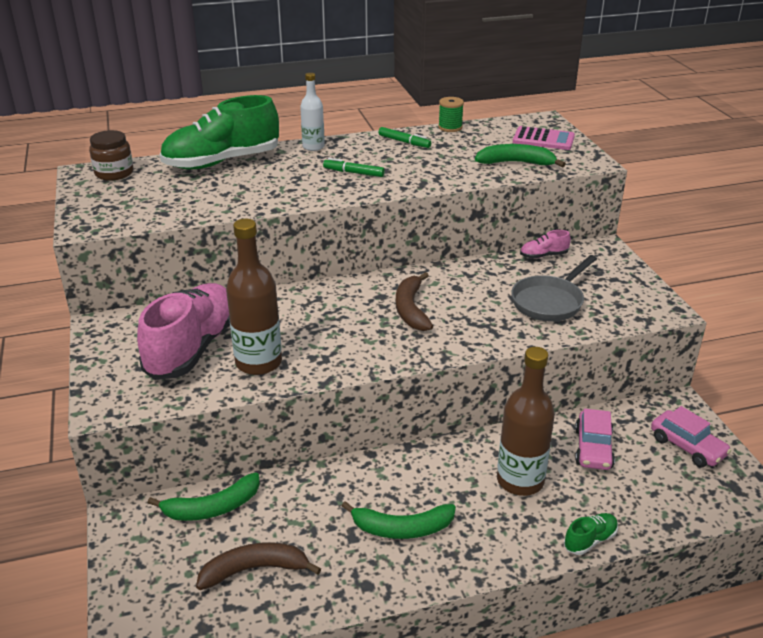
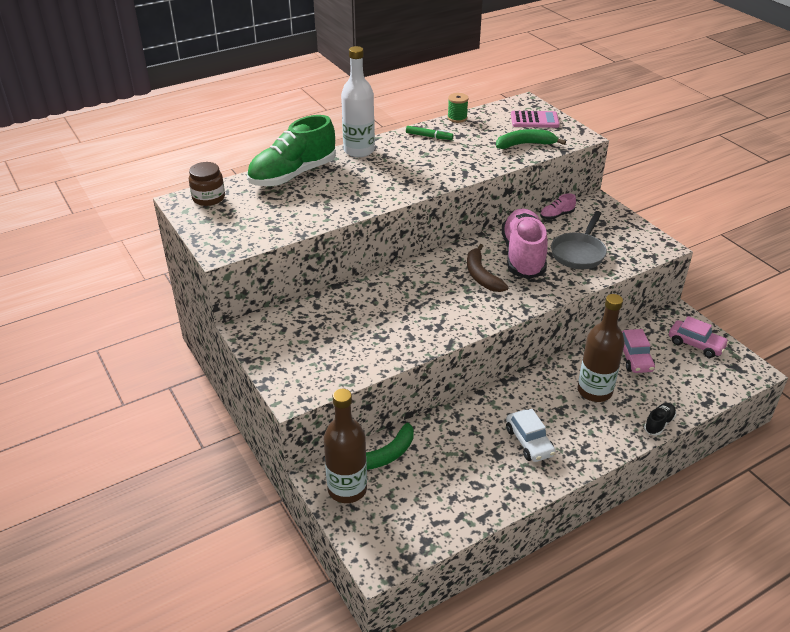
camera: 15 degrees left, 5 degrees up
(192, 348) = (332, 336): pink shoe -> pink shoe (523, 256)
(255, 569) = (440, 493): brown banana -> none
(258, 363) = (391, 338): brown bottle -> brown bottle (347, 489)
(313, 147) = (359, 150): white bottle -> white bottle, size x1.69
(354, 173) = (406, 170): green marker -> none
(402, 528) = (529, 442): green banana -> white car
(590, 540) = (659, 424): green shoe -> black shoe

